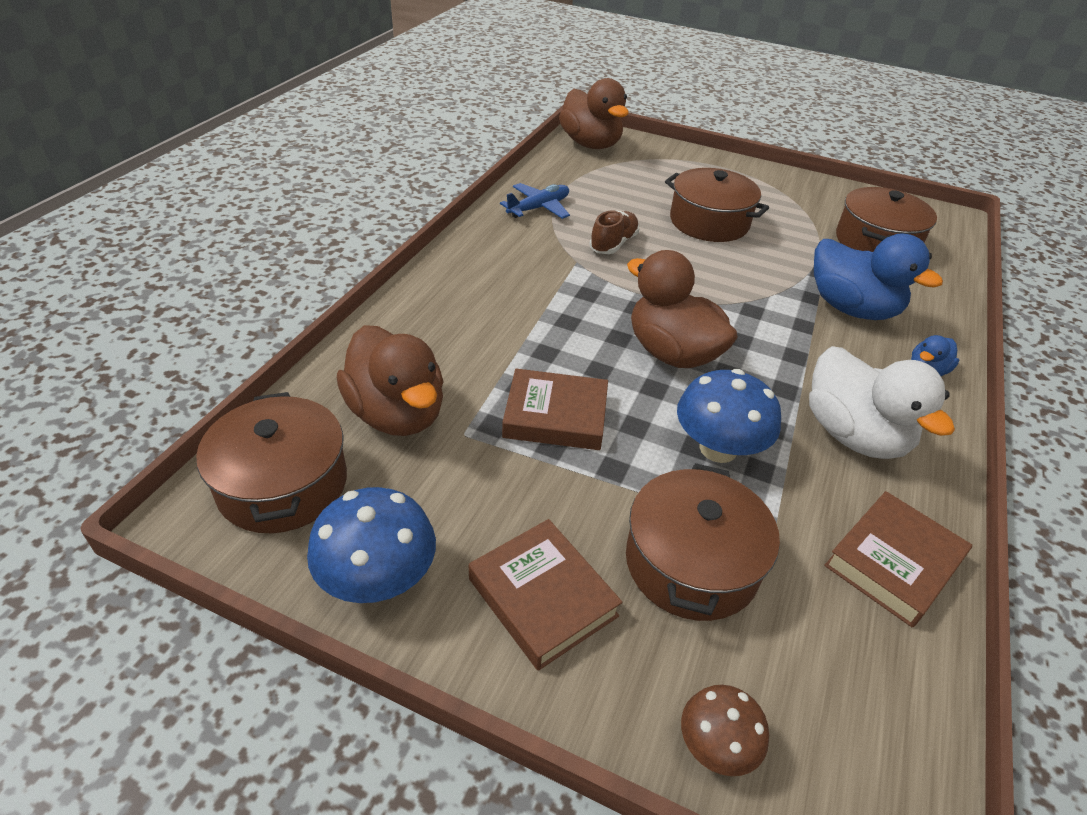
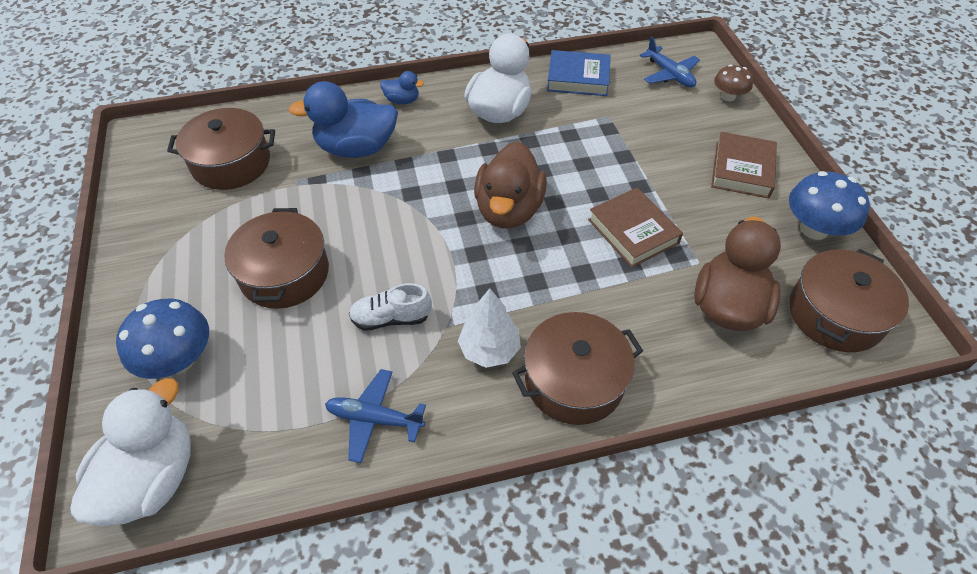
camera: 125 degrees left, 10 degrees up
(532, 268) = (489, 349): none -> white tree
(591, 144) = (153, 478): brown duck -> white duck
(613, 244) = (391, 318): brown shoe -> white shoe
(691, 563) = (660, 134): brown pot -> brown pot (574, 380)
(718, 448) = (573, 155): blue mushroom -> blue mushroom (179, 359)
(838, 703) = (669, 74): none -> blue plane
(851, 308) = (356, 148): blue duck -> blue duck turned 105 degrees counterclockwise
(893, 563) = (578, 78): brown book -> blue book

